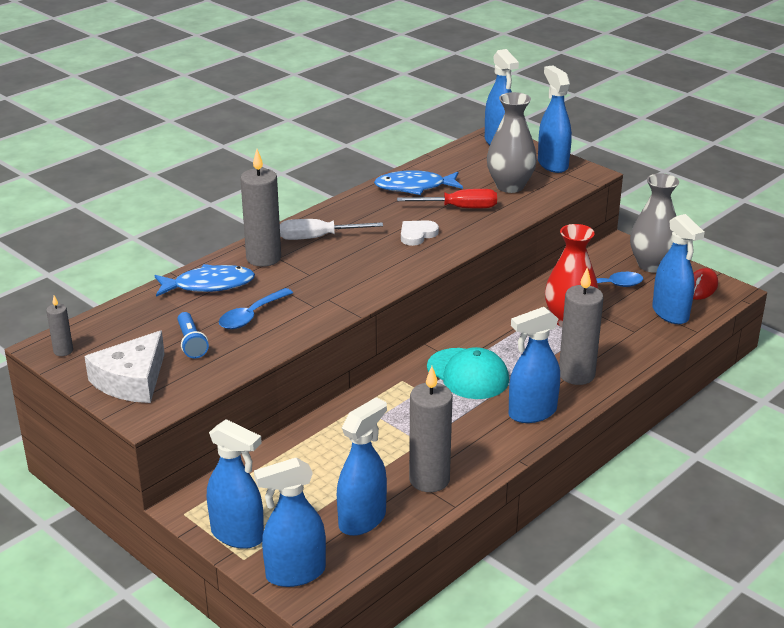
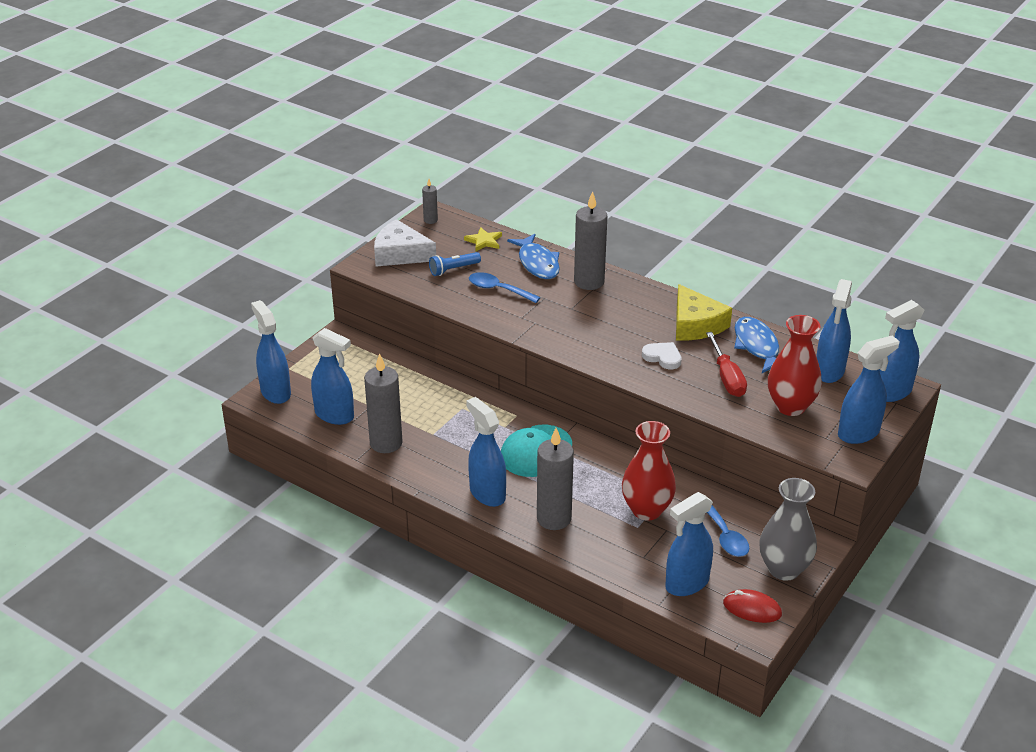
camera: 80 degrees right, 5 degrees up
(139, 316) = (484, 241): none -> yellow star
(237, 535) = (312, 362): blue spray bottle -> blue spray bottle (829, 371)
(318, 238) = (634, 304): white screwdriver -> none
(367, 211) = (695, 324): none -> yellow cheese
(510, 186) = (790, 406): grey vase -> red vase

